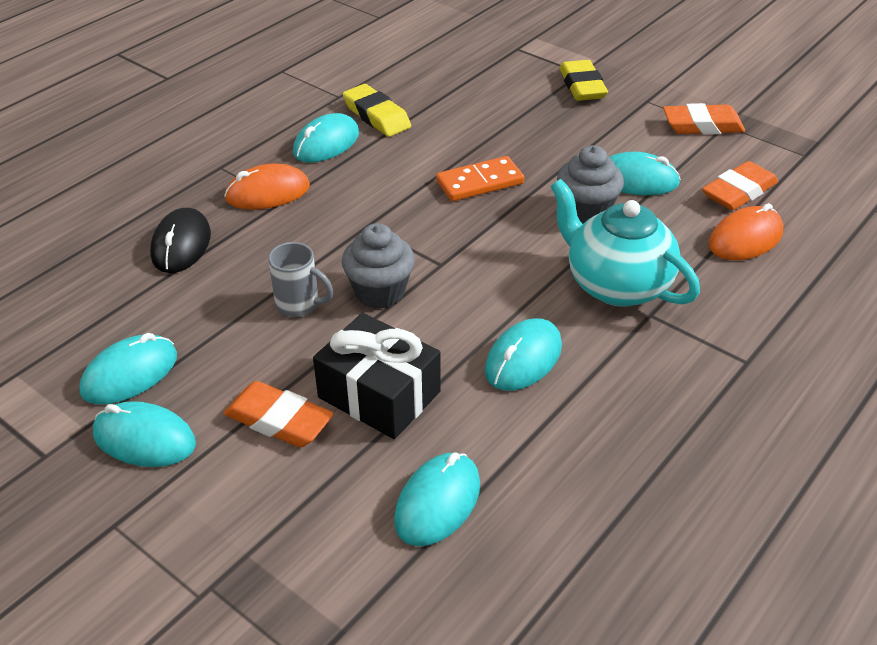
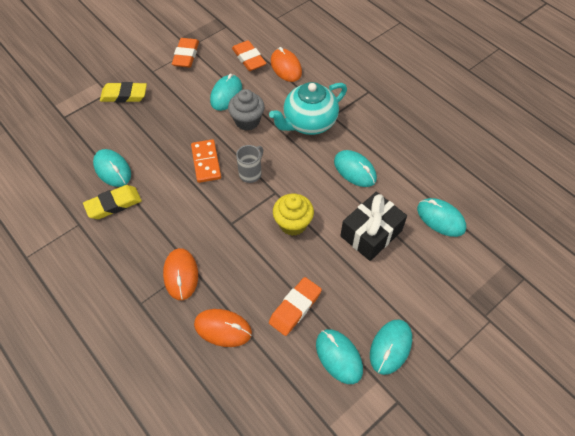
camera: 80 degrees left, 15 degrees up
(181, 245) = (223, 328): black mouse -> orange mouse
(279, 420) = (384, 280): orange eraser -> orange eraser (295, 308)
(299, 305) = (295, 264): grey mug -> grey mug (251, 173)
(326, 143) = (135, 236): turquoise mouse -> turquoise mouse (112, 169)
(380, 292) = (293, 224): grey cupcake -> yellow cupcake

